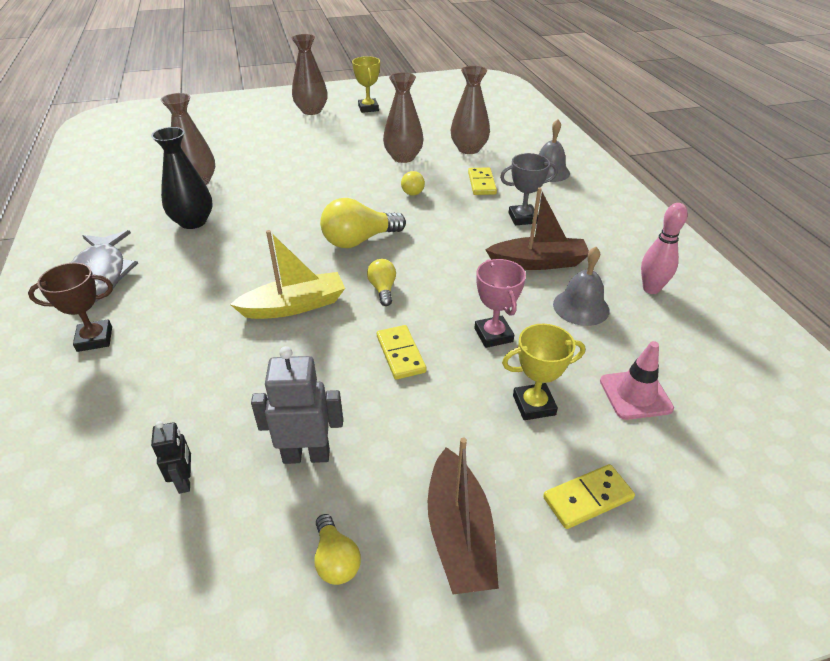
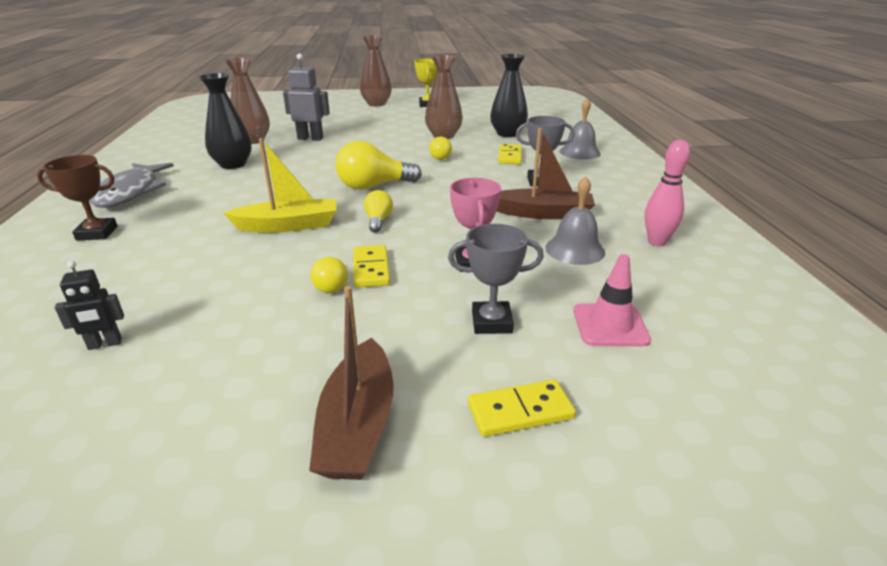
camera: 10 degrees right, 10 degrees down
(185, 481) = (105, 344): black robot -> black robot turned 75 degrees clockwise
(306, 455) = (234, 337): grey robot -> grey robot (310, 138)
(336, 560) = (212, 430): yellow light bulb -> yellow light bulb (330, 285)
(469, 149) = (507, 134): brown vase -> black vase
(534, 405) = (491, 322): yellow trophy -> grey trophy

